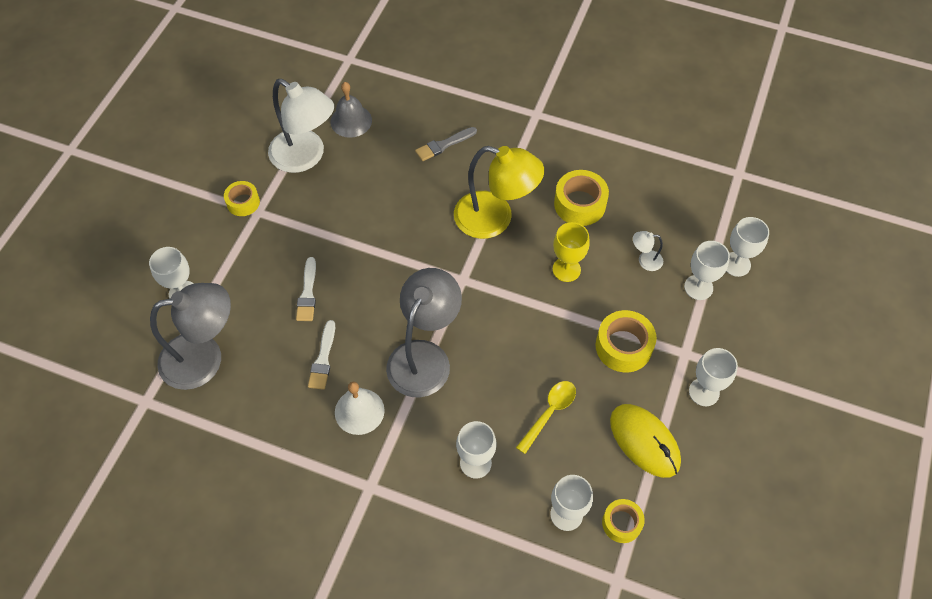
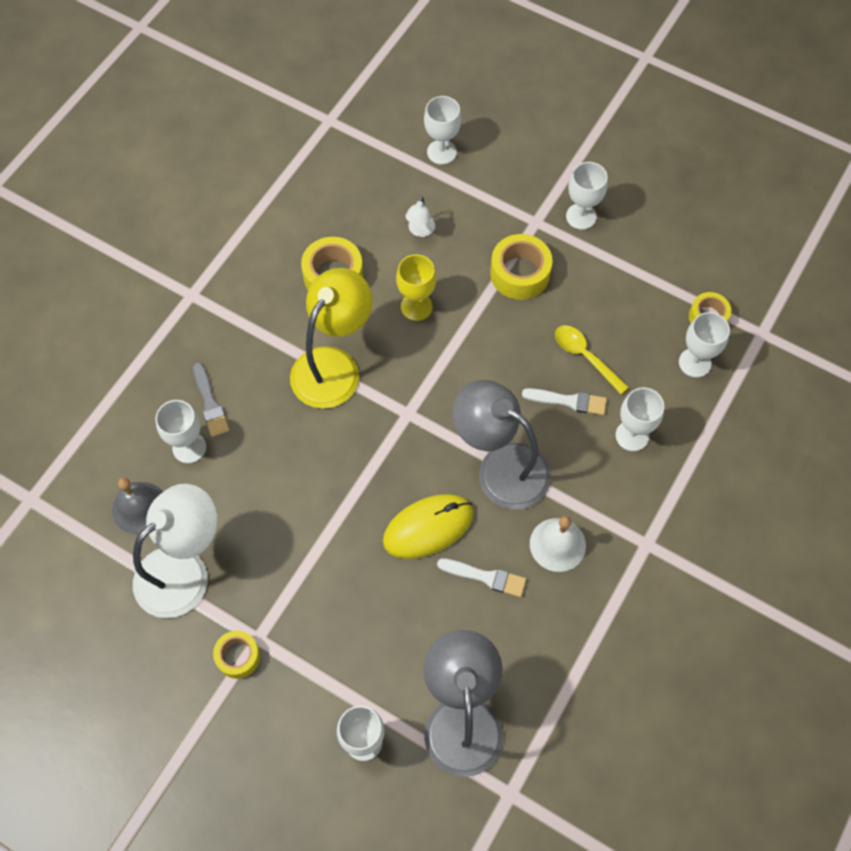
camera: 80 degrees left, 5 degrees up
(307, 293) = (393, 586): white brush -> white brush (568, 401)
(644, 441) = (626, 279): yellow mouse -> yellow mouse (428, 527)
(698, 287) = (462, 191): white goblet -> white goblet (189, 447)

